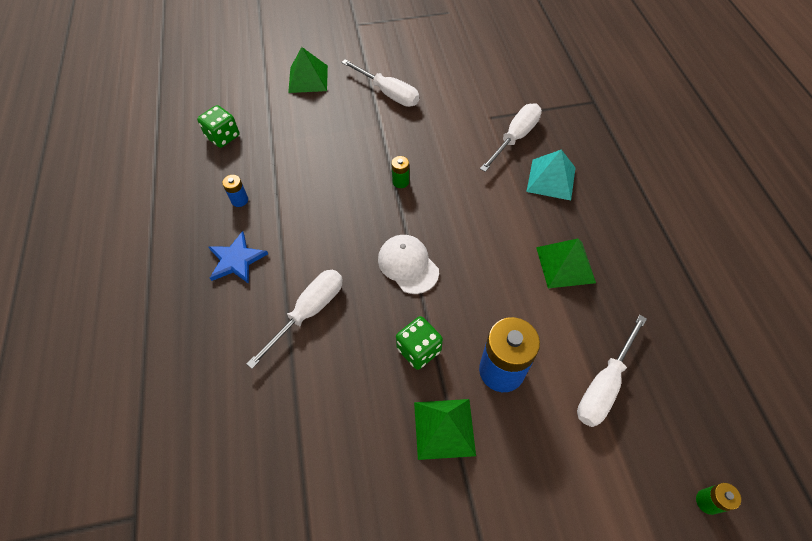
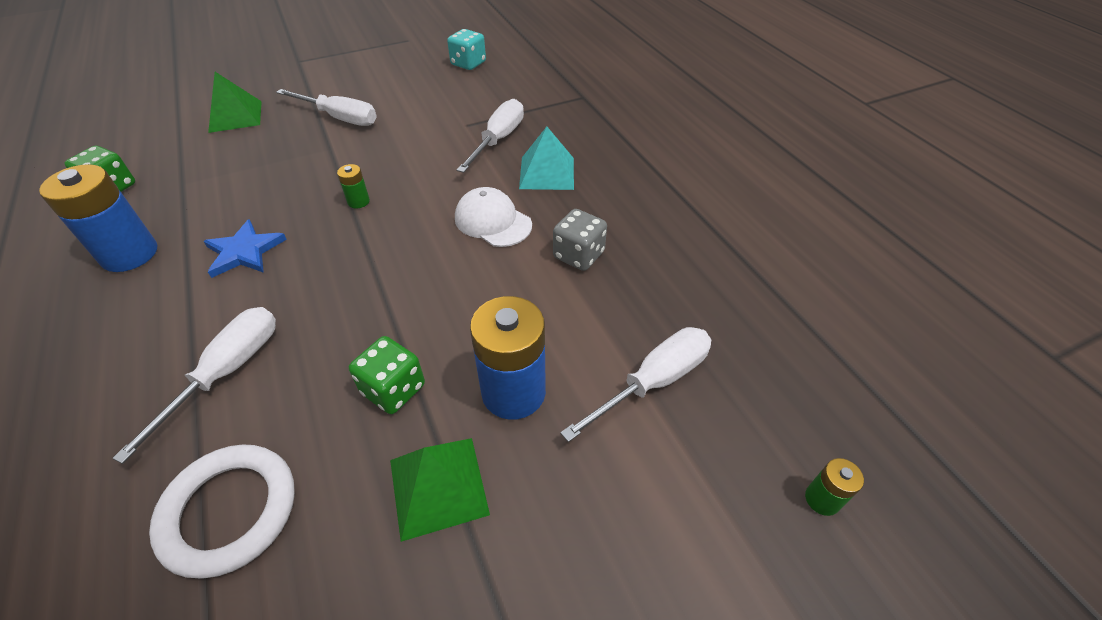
camera: 15 degrees left, 10 degrees down
(236, 260) = (117, 326): blue star -> blue star (244, 251)
(239, 200) = (129, 254): blue battery -> blue battery, size x2.17
(313, 413) = (229, 511): none -> white ring
(408, 265) = (372, 290): white cap -> white cap (493, 221)
(498, 48) = (468, 63): none -> turquoise dice
(565, 264) = (578, 255): green pyramid -> grey dice
(604, 385) = (653, 382): white screwdriver -> white screwdriver turned 150 degrees counterclockwise

